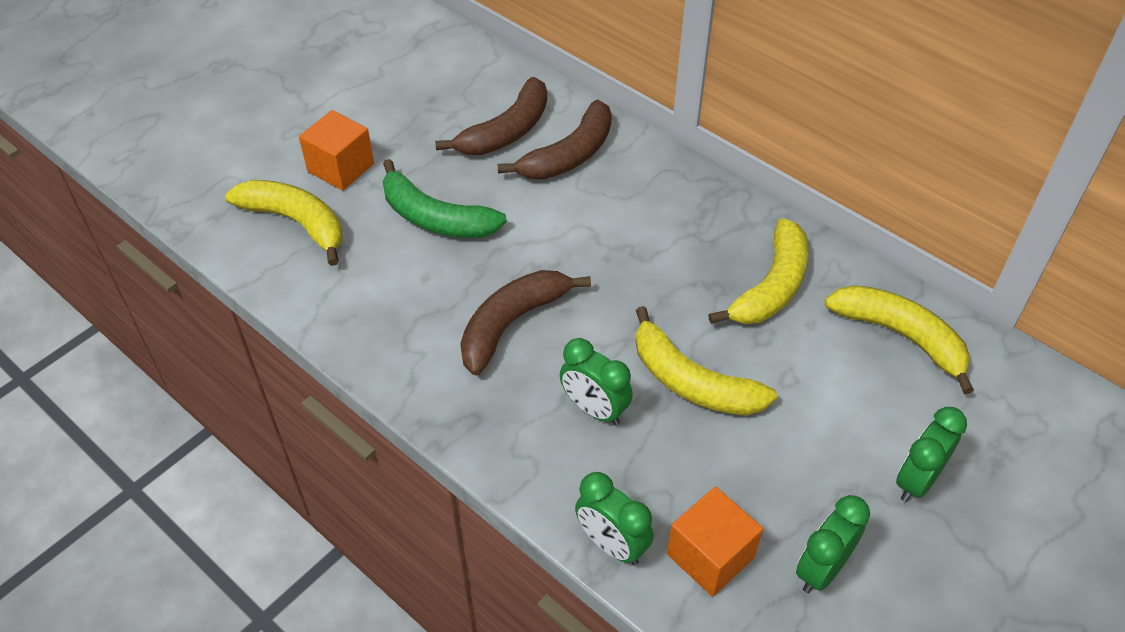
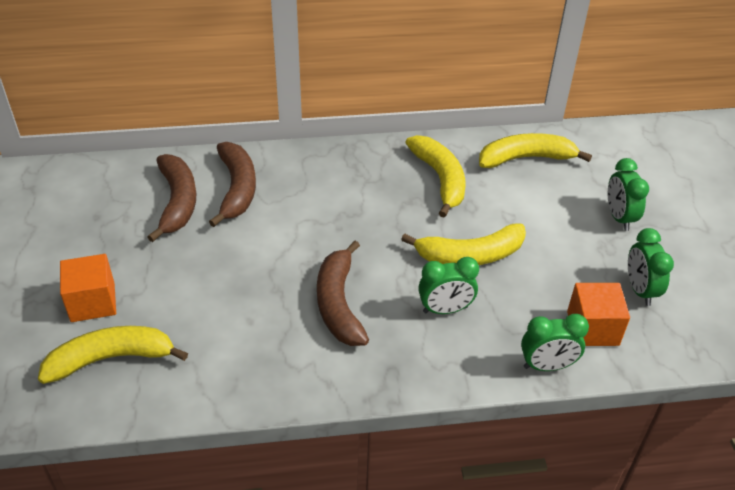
camera: 50 degrees left, 5 degrees down
(435, 218) = (205, 283): green banana -> none

